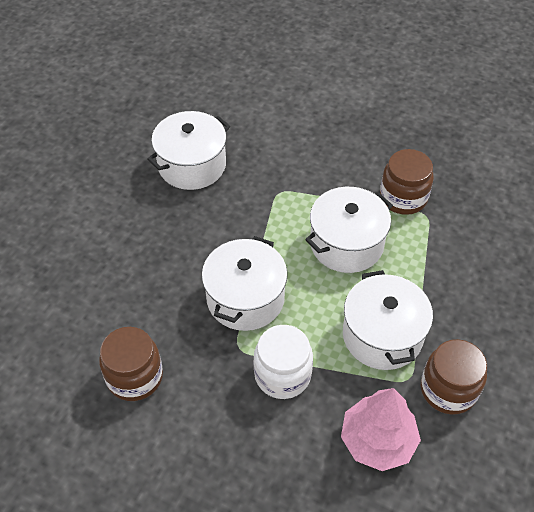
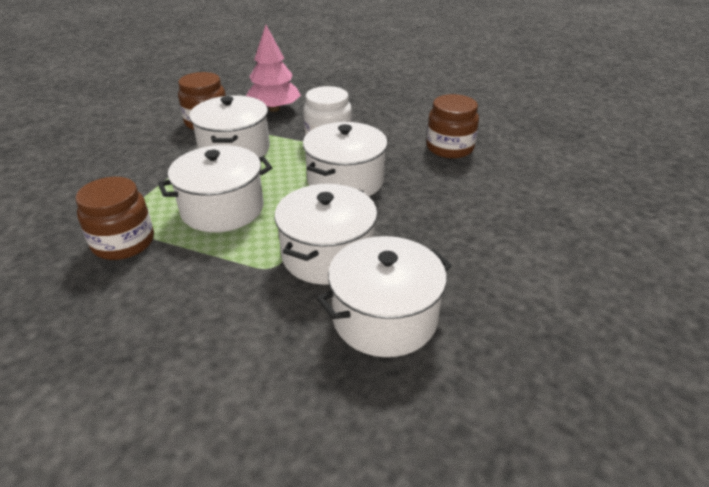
camera: 170 degrees left, 15 degrees down
(241, 208) = (327, 255): none -> white pot

